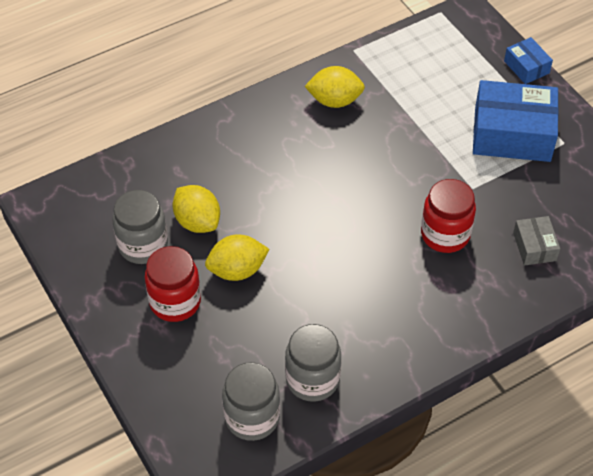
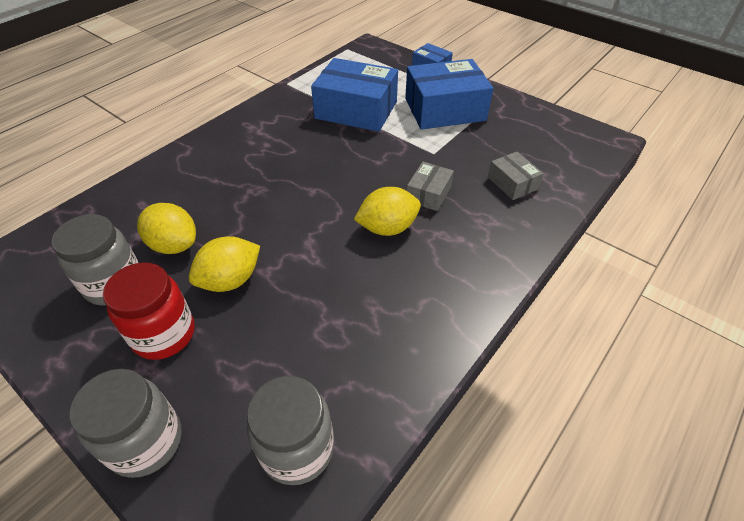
camera: 20 degrees left, 5 degrees down
(312, 379) = (355, 374): grey jar -> grey jar (146, 442)
(334, 100) = (283, 119): yellow lemon -> yellow lemon (387, 228)
(415, 109) = (356, 110): none -> blue box
(445, 234) = (428, 194): red jar -> grey box

